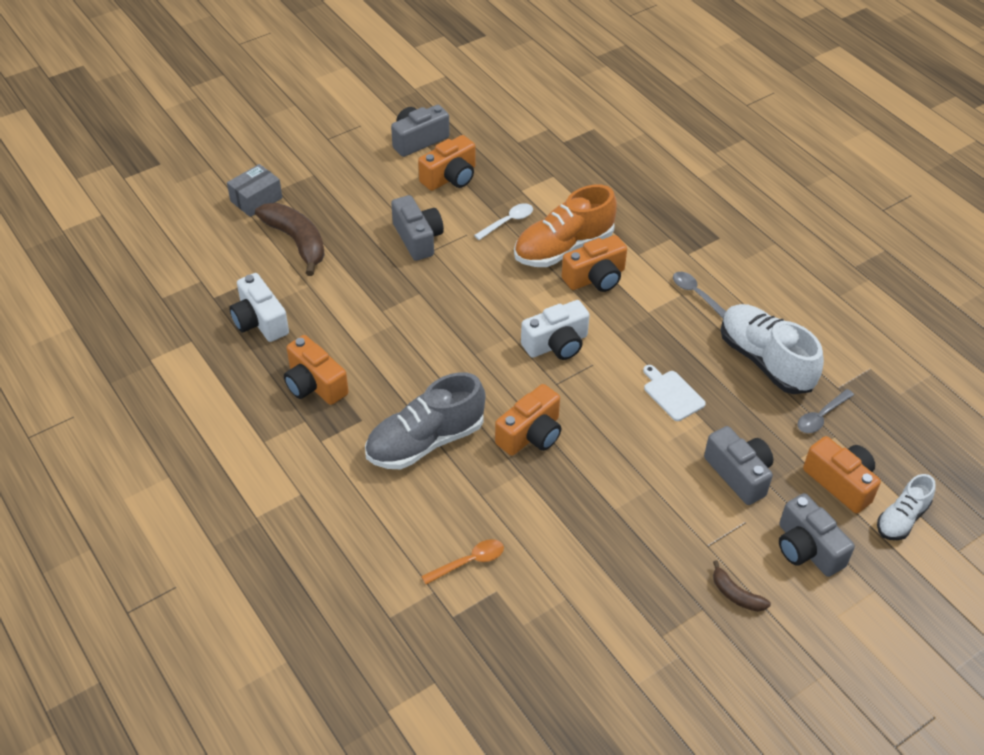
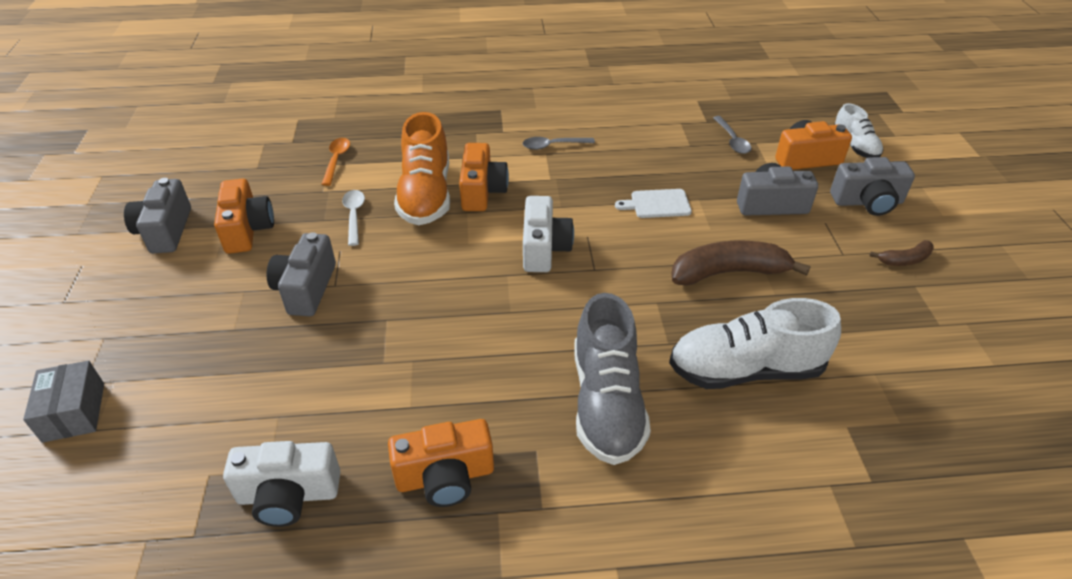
camera: 60 degrees left, 5 degrees down
(297, 242) = (194, 399): brown banana -> brown banana (729, 272)
(418, 238) = (306, 289): grey camera -> grey camera turned 90 degrees counterclockwise
(469, 562) = (799, 434): orange spoon -> orange spoon (336, 160)
(531, 434) = (649, 313): orange camera -> none
(765, 361) = (655, 142): white shoe -> white shoe (745, 370)

